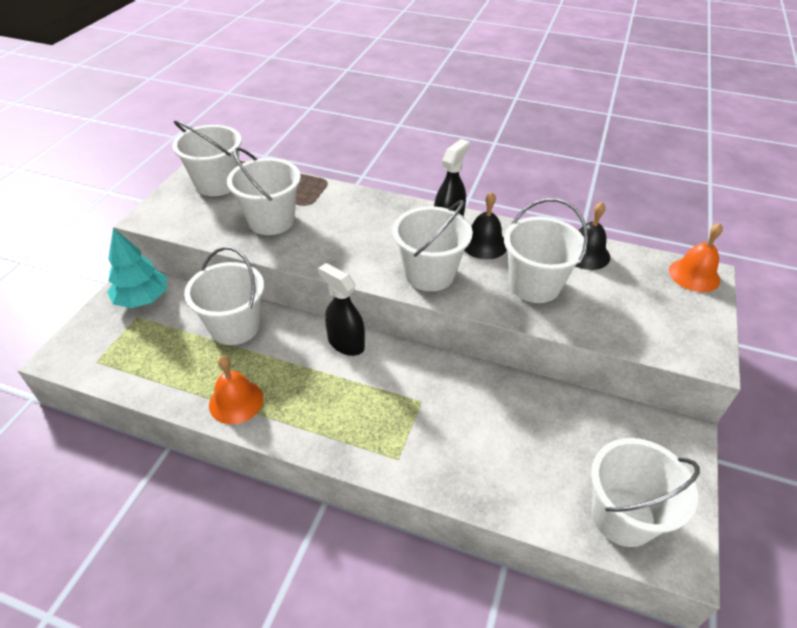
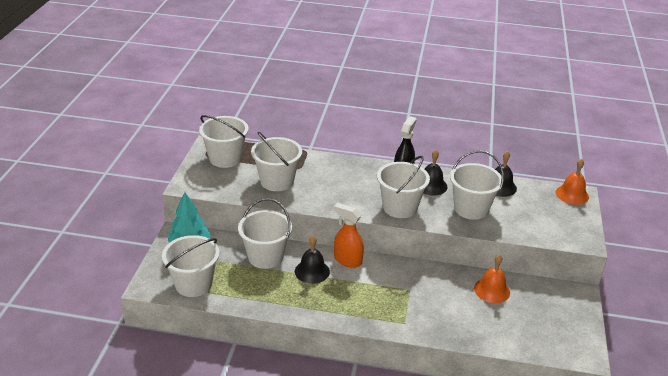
camera: 10 degrees left, 10 degrees down
(236, 401) = (286, 301): orange bell -> orange bell (492, 290)
(290, 356) = (312, 271): none -> black bell
(345, 343) = (347, 260): black spray bottle -> orange spray bottle
(623, 516) = (549, 338): white bucket -> white bucket (193, 284)

